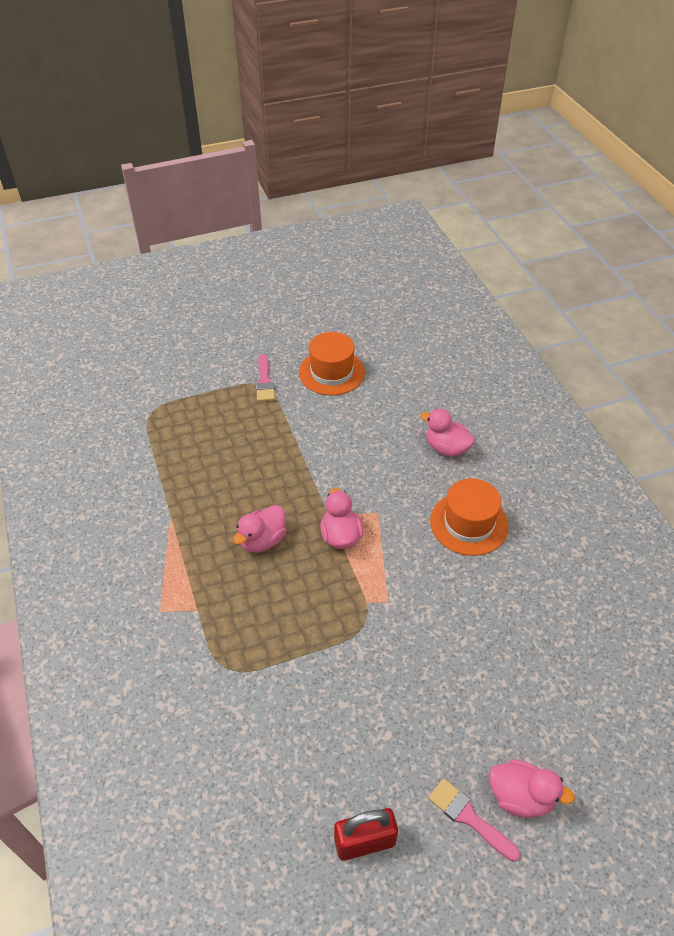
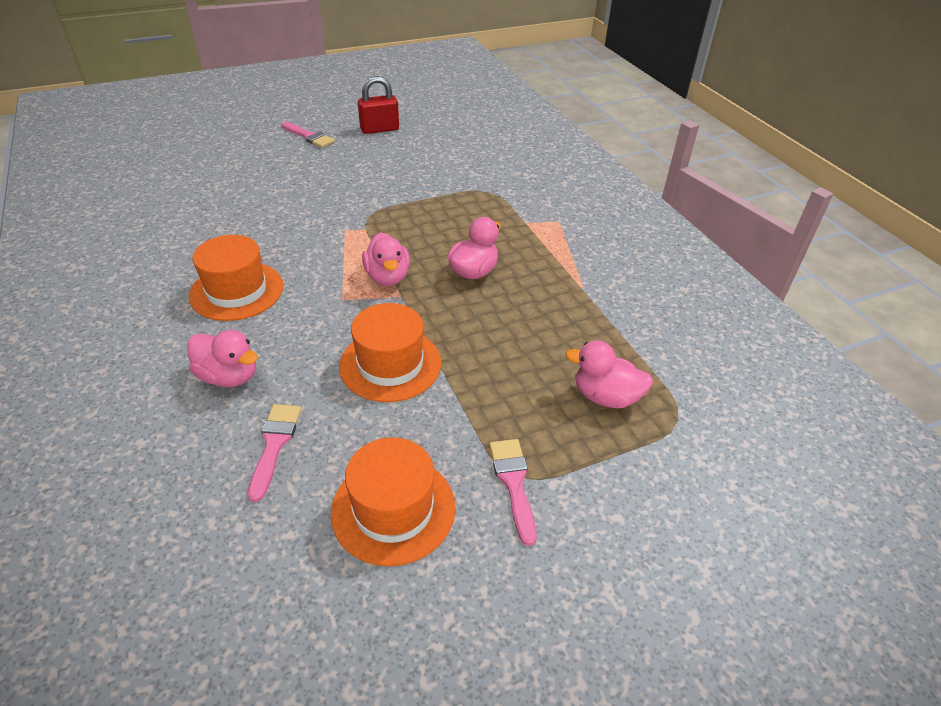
camera: 175 degrees right, 5 degrees down
(336, 454) = (390, 364): none -> orange hat
(403, 405) = (274, 444): none -> pink brush
(520, 797) = (270, 143): pink duck -> pink duck (605, 396)

